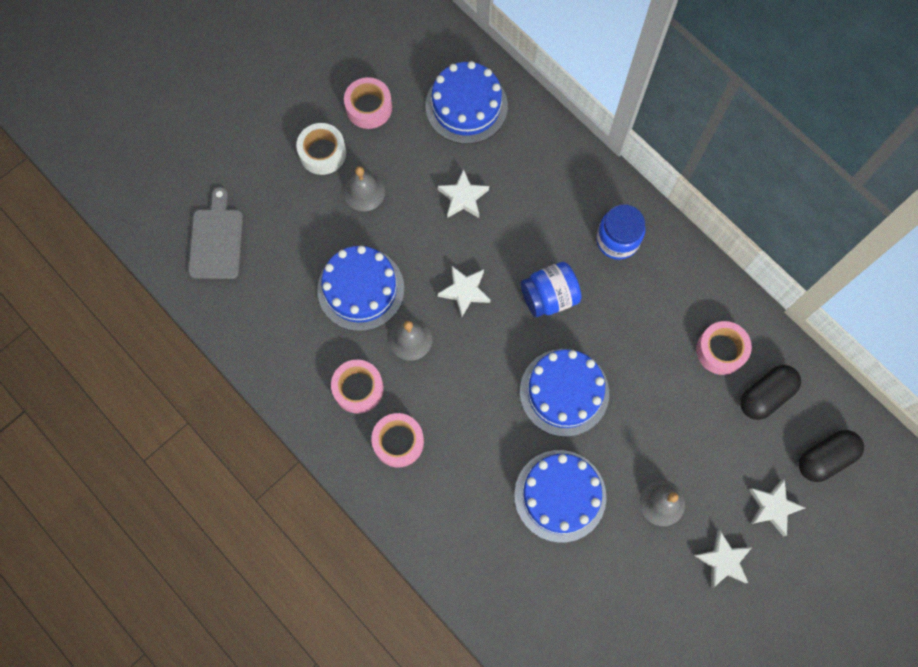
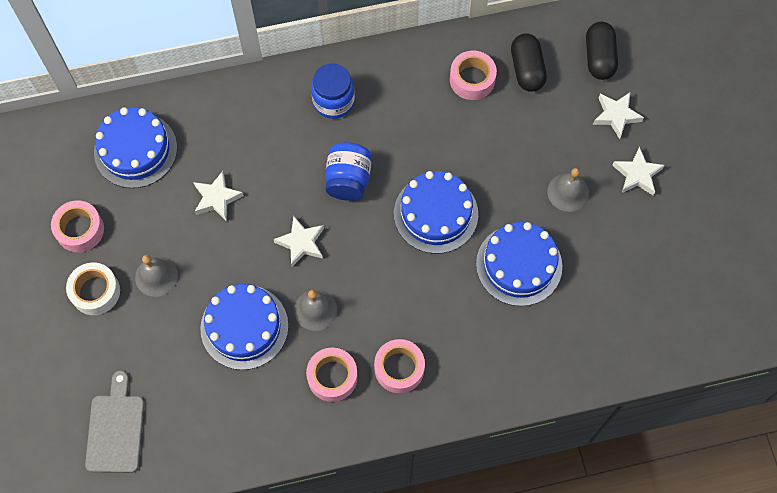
camera: 60 degrees left, 5 degrees down
(216, 240) = (115, 429): grey cutting board -> grey cutting board turned 60 degrees clockwise

